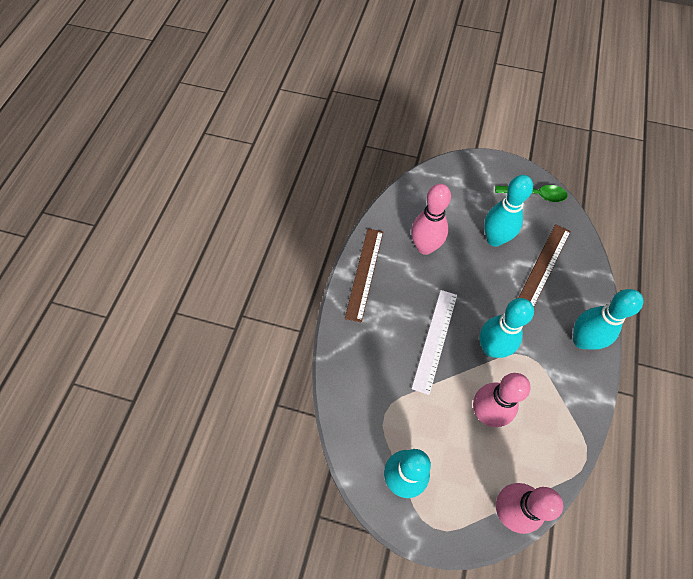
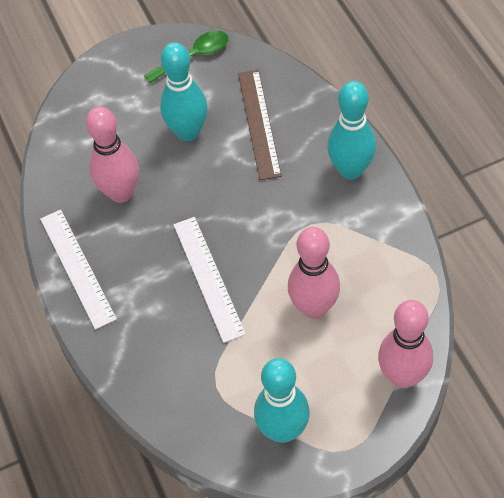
camera: 35 degrees left, 5 degrees down
(364, 273) = (77, 268): brown ruler -> white ruler
(491, 348) = (271, 243): turquoise bowling pin -> none

